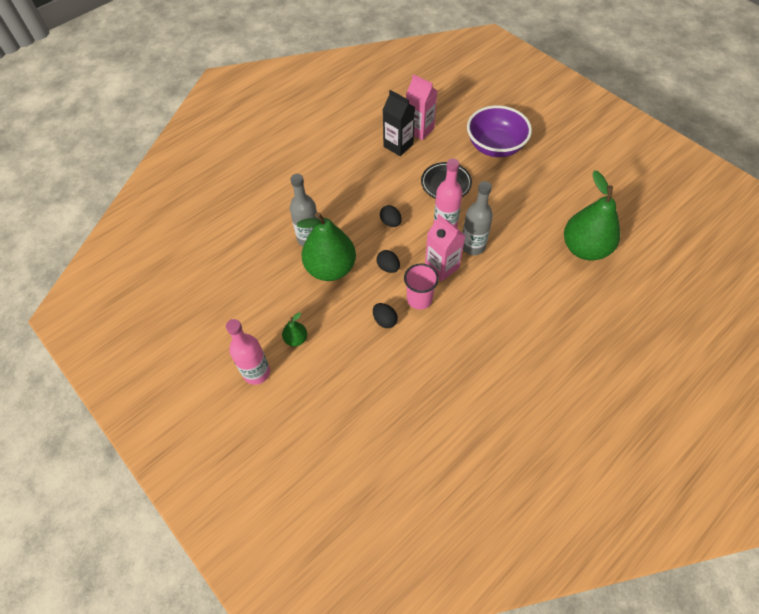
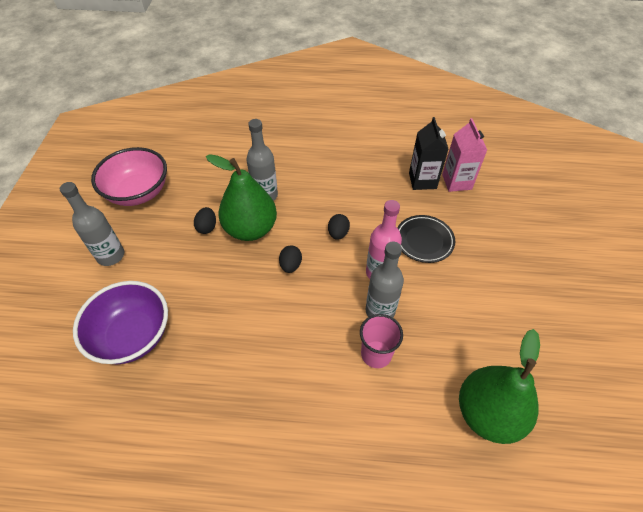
camera: 45 degrees right, 5 degrees down
(209, 316) = (138, 192): none -> pink bowl
(256, 372) = (111, 256): pink bottle -> grey bottle
(296, 339) = (162, 257): green pear -> none
(385, 320) = (234, 303): black egg -> black egg (207, 227)
(419, 299) = (280, 312): pink cup -> pink cup (376, 354)
(442, 267) = (331, 303): pink carton -> none
(495, 146) = (511, 246): purple bowl -> purple bowl (132, 335)

